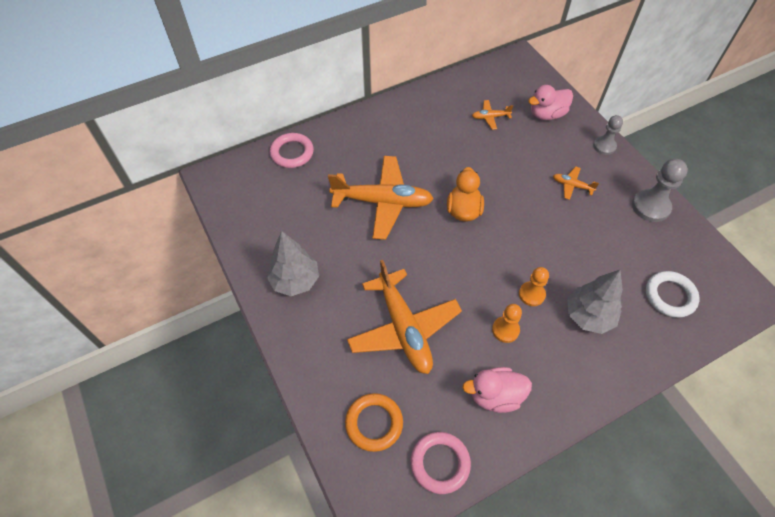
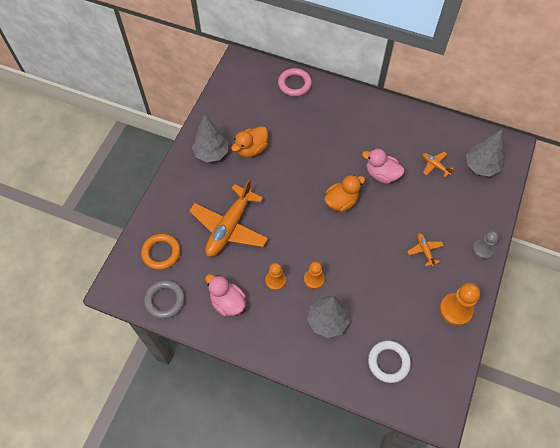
camera: 50 degrees right, 5 degrees up
(328, 241) = (251, 149): none -> orange duck
(382, 202) = (305, 155): orange plane -> none
(440, 463) = (165, 300): pink ring -> grey ring
(520, 90) = (480, 166): none -> grey tree
(547, 114) = (474, 196): pink duck -> pink duck (381, 174)
(650, 206) = (455, 310): grey pawn -> orange pawn

